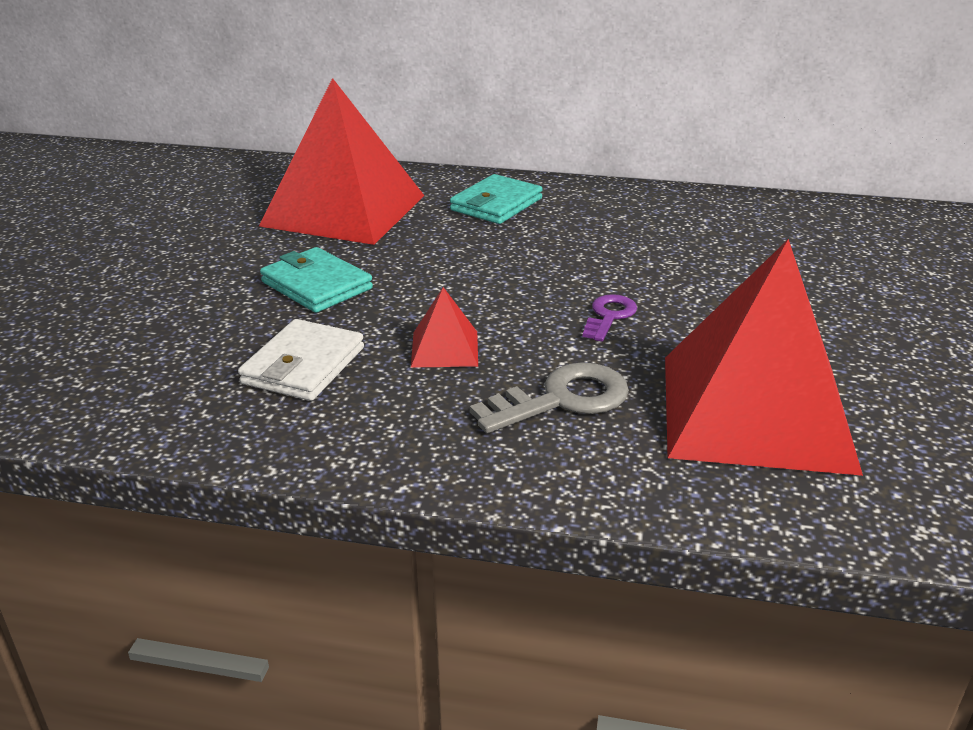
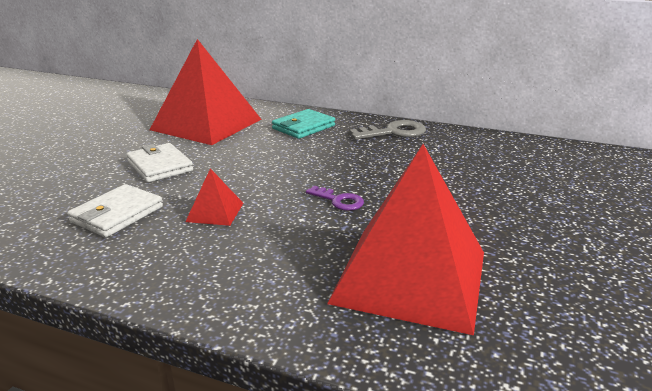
camera: 10 degrees right, 5 degrees down
(317, 285) = (160, 166): turquoise wallet -> white wallet
(562, 399) = (274, 253): grey key -> grey key (394, 132)
(609, 316) = (339, 201): purple key -> purple key turned 90 degrees clockwise

